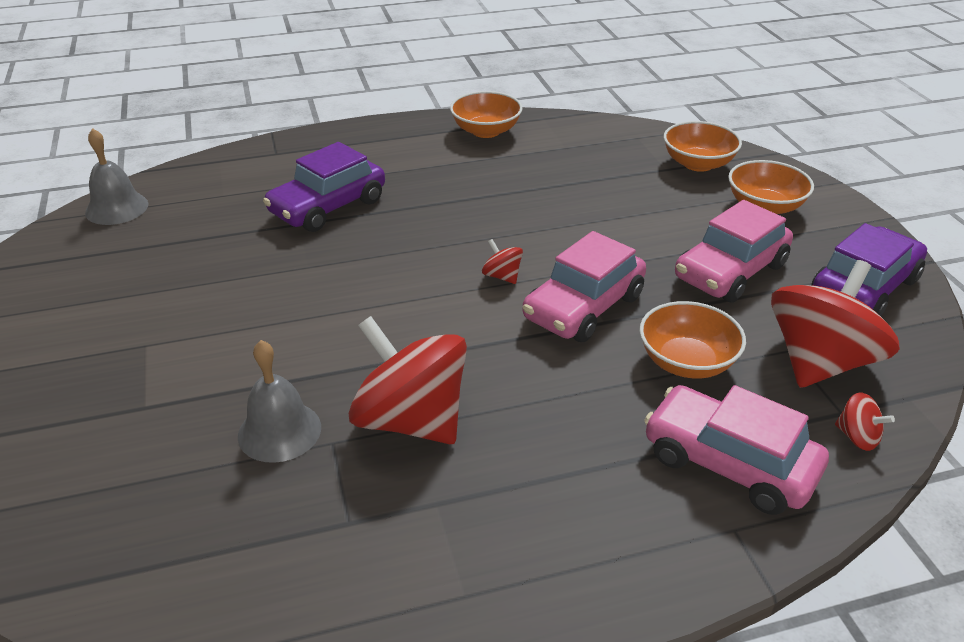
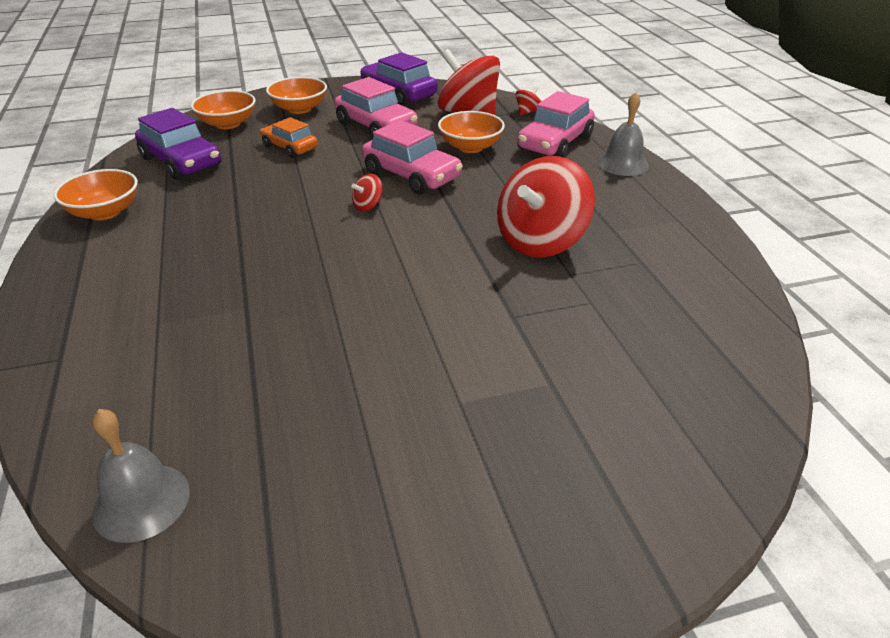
camera: 90 degrees left, 0 degrees up
(279, 431) = (565, 299): grey bell -> grey bell (623, 164)
(328, 207) = (219, 303): purple car -> purple car (181, 162)
(644, 211) = (290, 147): none -> orange car

